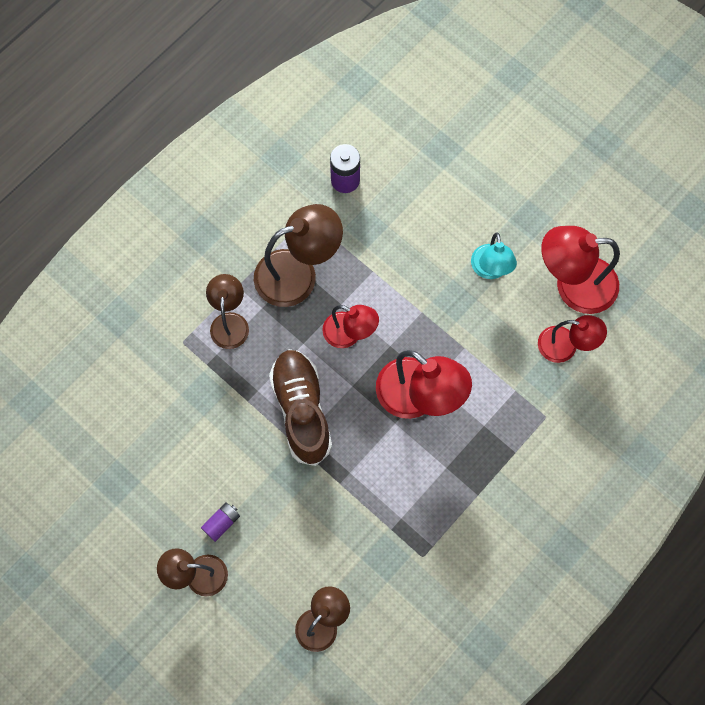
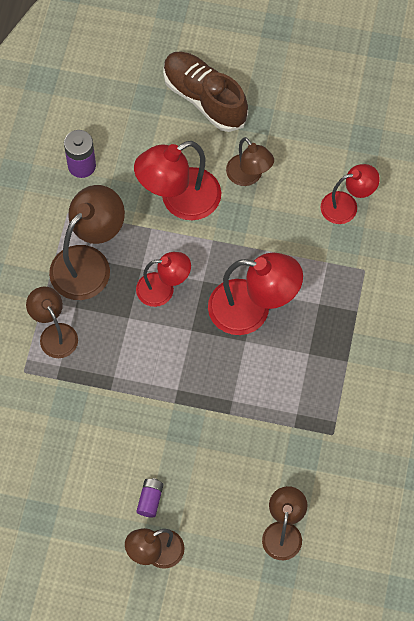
camera: 30 degrees left, 5 degrees down
(301, 410) = (161, 372): brown shoe -> brown shoe (204, 98)
(490, 270) = (249, 176): turquoise lamp -> brown lamp
(573, 285) = (323, 154): red lamp -> red lamp (179, 201)

